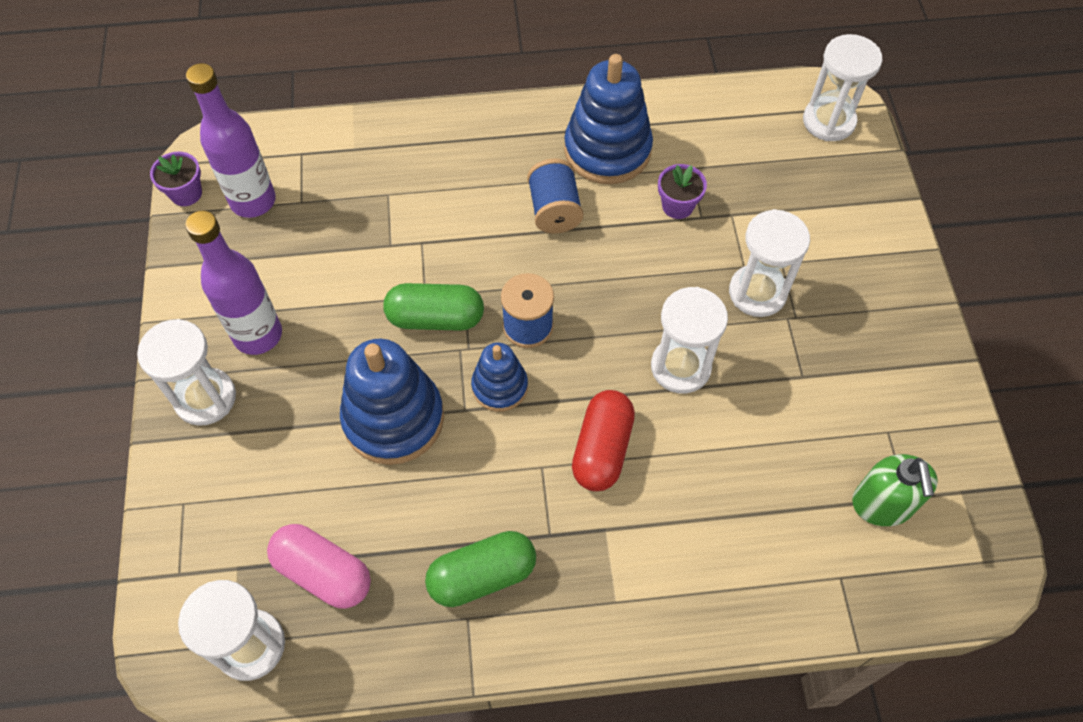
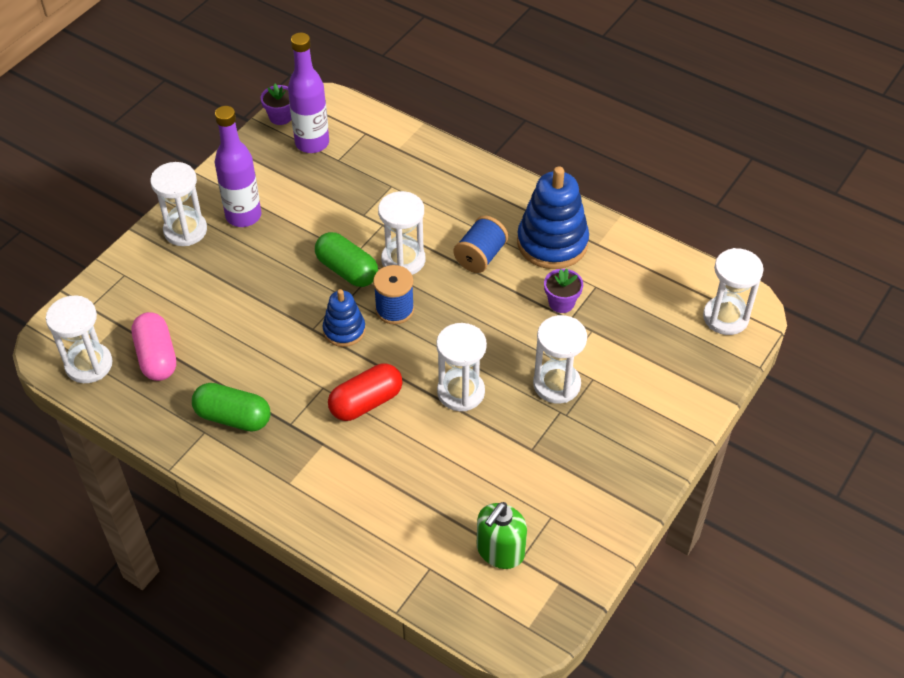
camera: 40 degrees right, 10 degrees down
(393, 418) = (269, 307): blue stacking toy -> none
(482, 266) = (403, 260): none -> white hourglass

